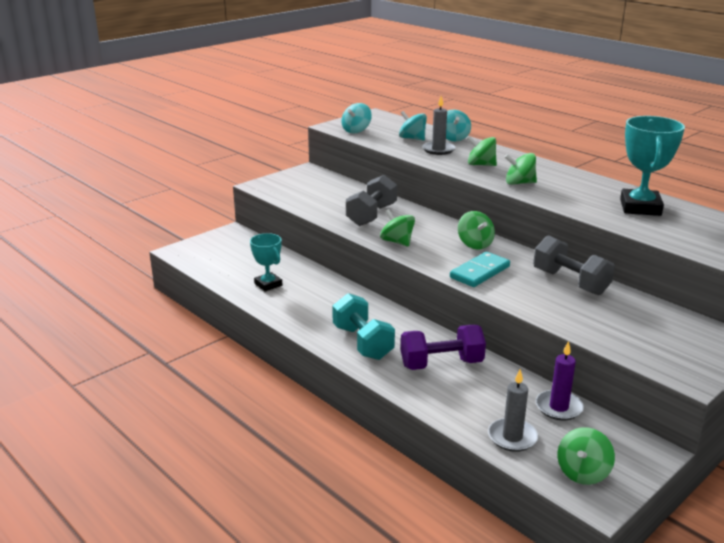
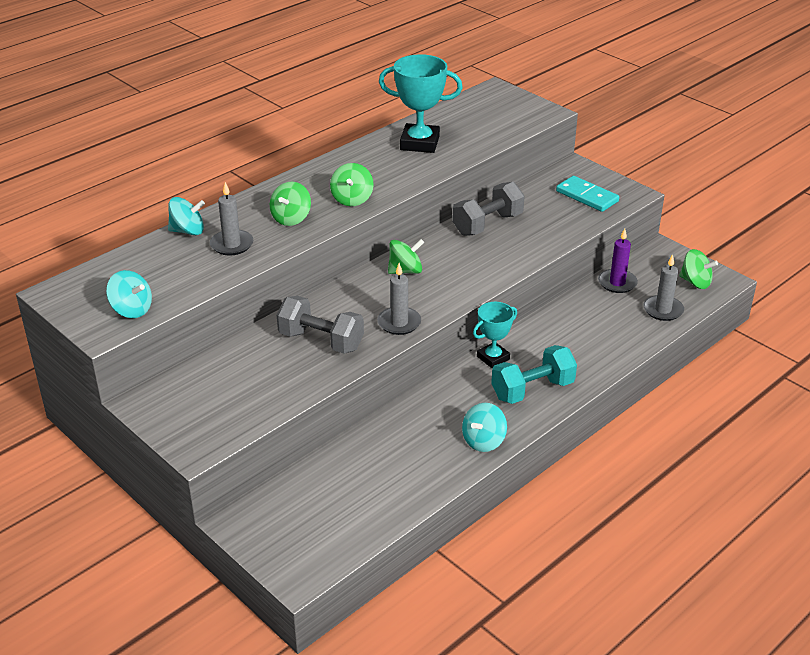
camera: 90 degrees left, 10 degrees up
(268, 284) = (406, 470): turquoise trophy -> turquoise trophy (493, 358)
(397, 242) = (399, 323): green spinning top -> grey candle
(412, 138) = (181, 263): turquoise spinning top -> turquoise spinning top (483, 441)
(441, 364) = (564, 340): purple dumbbell -> none
(479, 272) = (471, 272): turquoise domino -> turquoise domino (587, 196)

